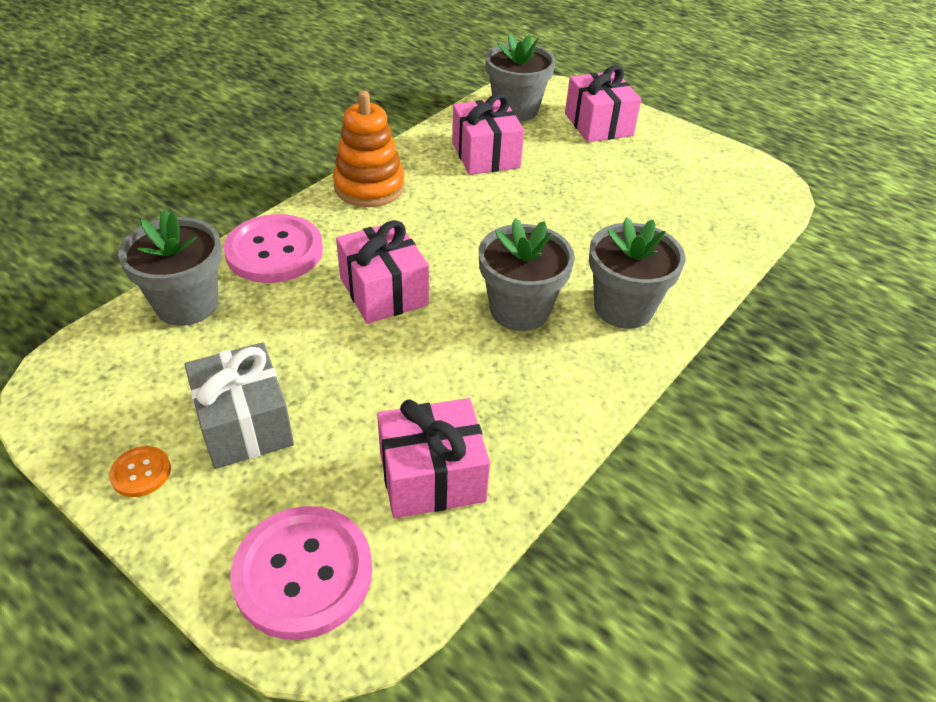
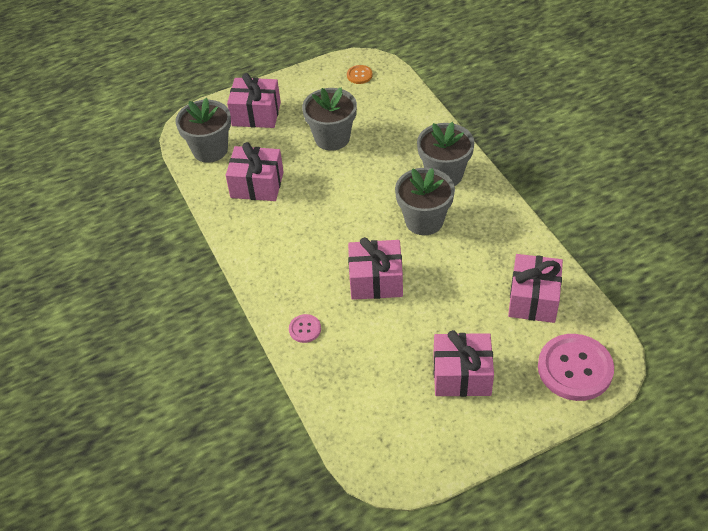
camera: 60 degrees left, 5 degrees up
(141, 472) = (479, 432): orange button -> orange button (359, 75)
(187, 304) = (338, 388): grey flower pot -> grey flower pot (332, 138)
(244, 424) = (462, 375): grey gift -> pink gift
(274, 251) = (305, 329): pink button -> pink button, size x0.46
(369, 187) = (258, 259): orange stacking toy -> none

